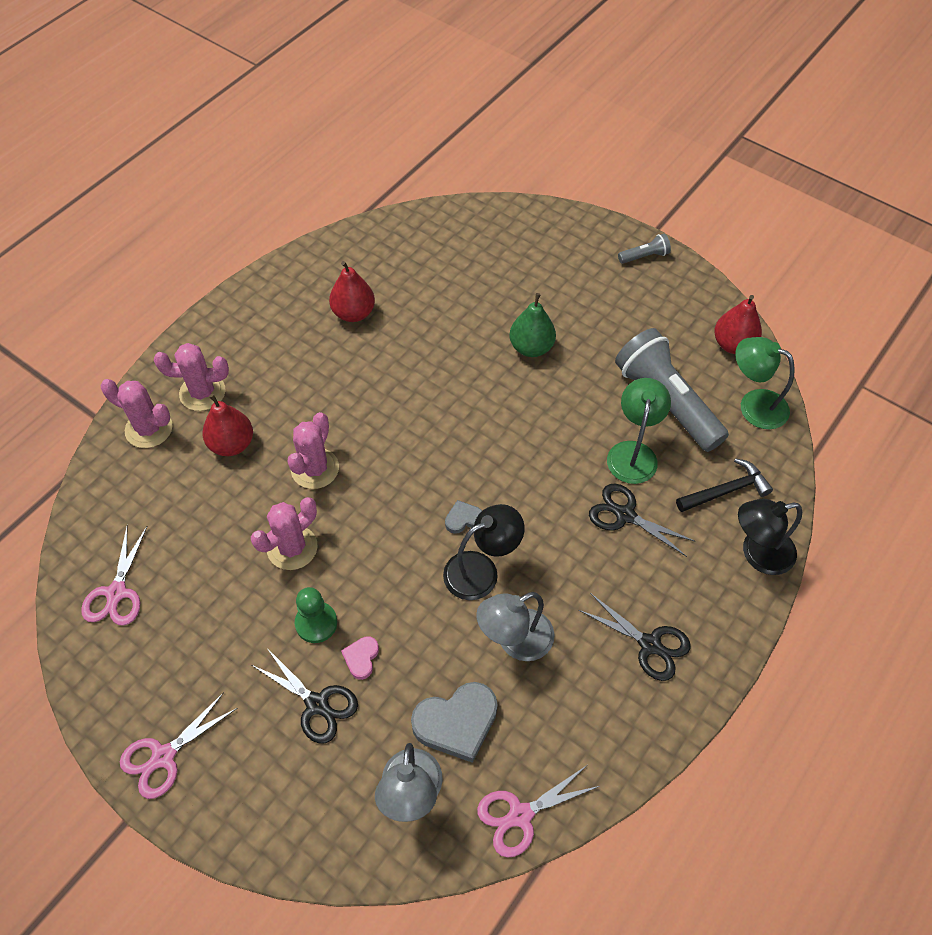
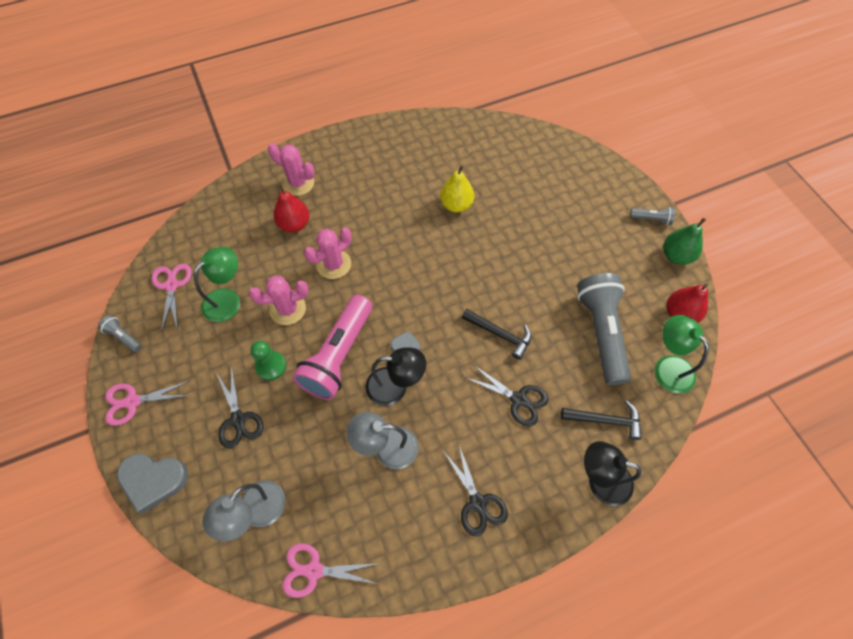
camera: 30 degrees right, 5 degrees up
(94, 687) = (123, 337): none -> grey flashlight
(116, 593) = (172, 285): pink scissors -> pink scissors turned 135 degrees clockwise
(149, 429) = (253, 192): pink cactus -> none
(353, 313) = (422, 172): red pear -> none
(361, 658) = (283, 404): pink heart -> none
(391, 570) = (338, 356): none -> pink flashlight
(419, 334) = (456, 205): none -> yellow pear
(456, 723) = (314, 482): grey heart -> grey heart (153, 480)
(531, 347) = (527, 248): green pear -> green pear (676, 256)
(561, 456) = (500, 334): none -> black hammer
(625, 515) = (518, 399): black scissors -> black scissors turned 150 degrees clockwise
(633, 453) = (553, 358): green lamp -> green lamp (228, 299)

